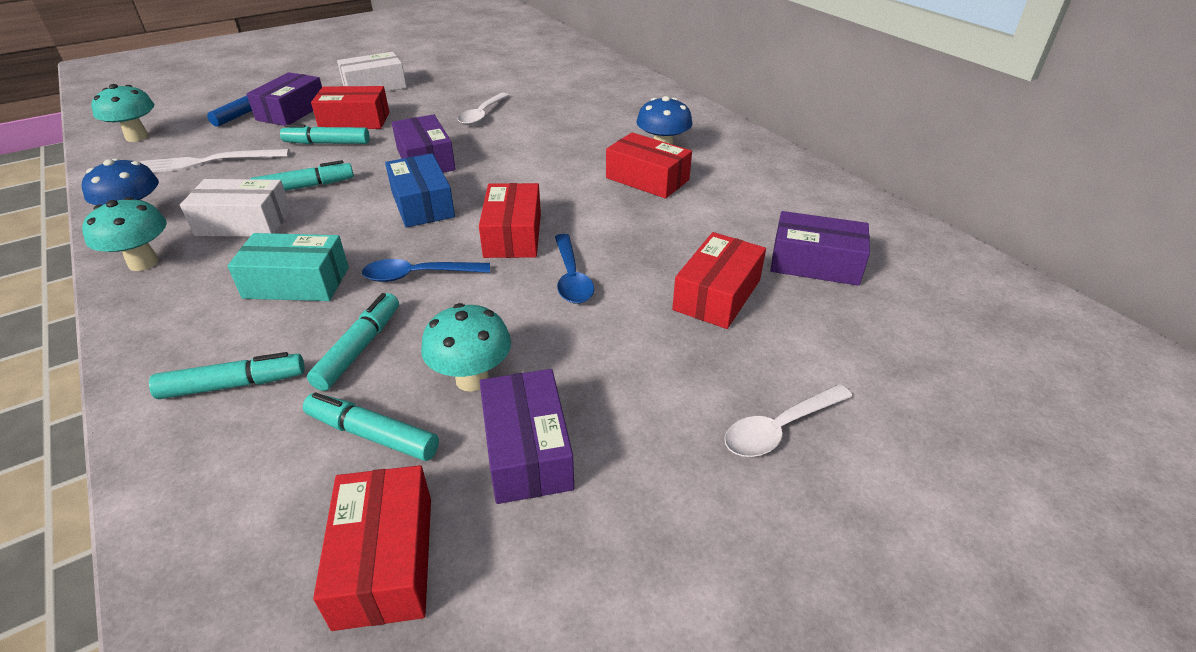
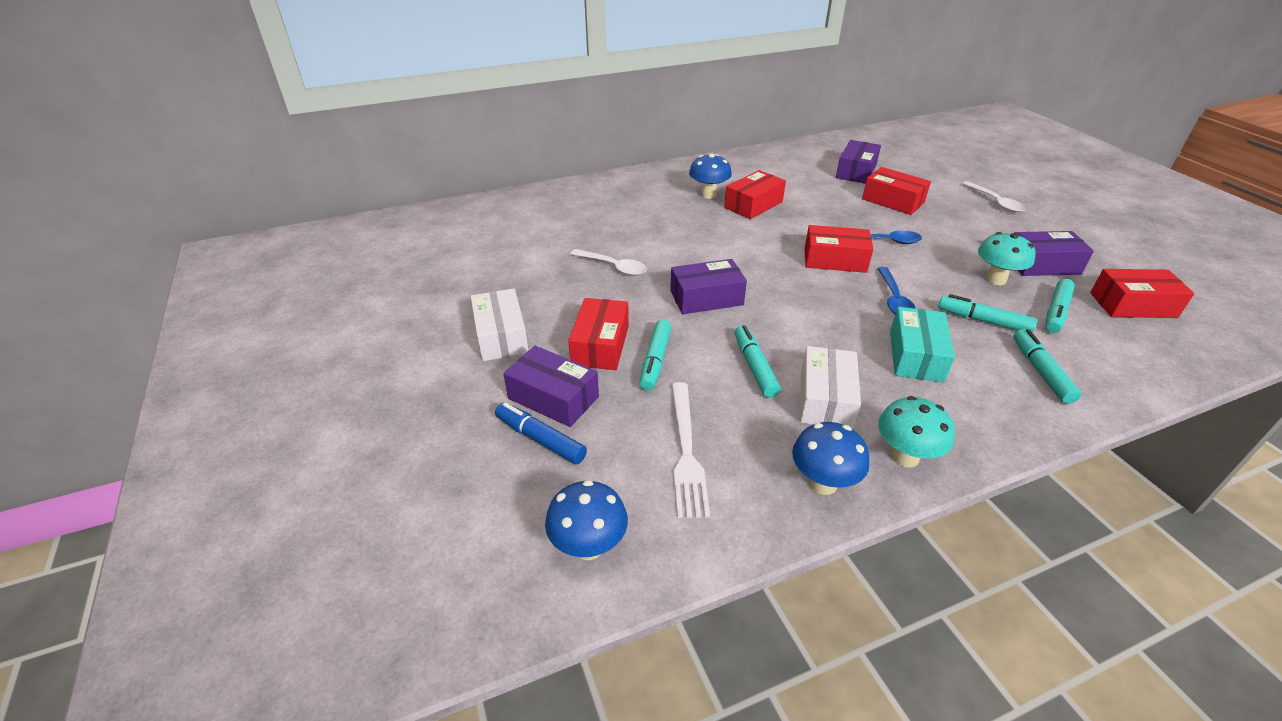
camera: 80 degrees left, 0 degrees up
(137, 137) = (588, 546): turquoise mushroom -> blue mushroom
(422, 204) = (789, 299): blue box -> none

